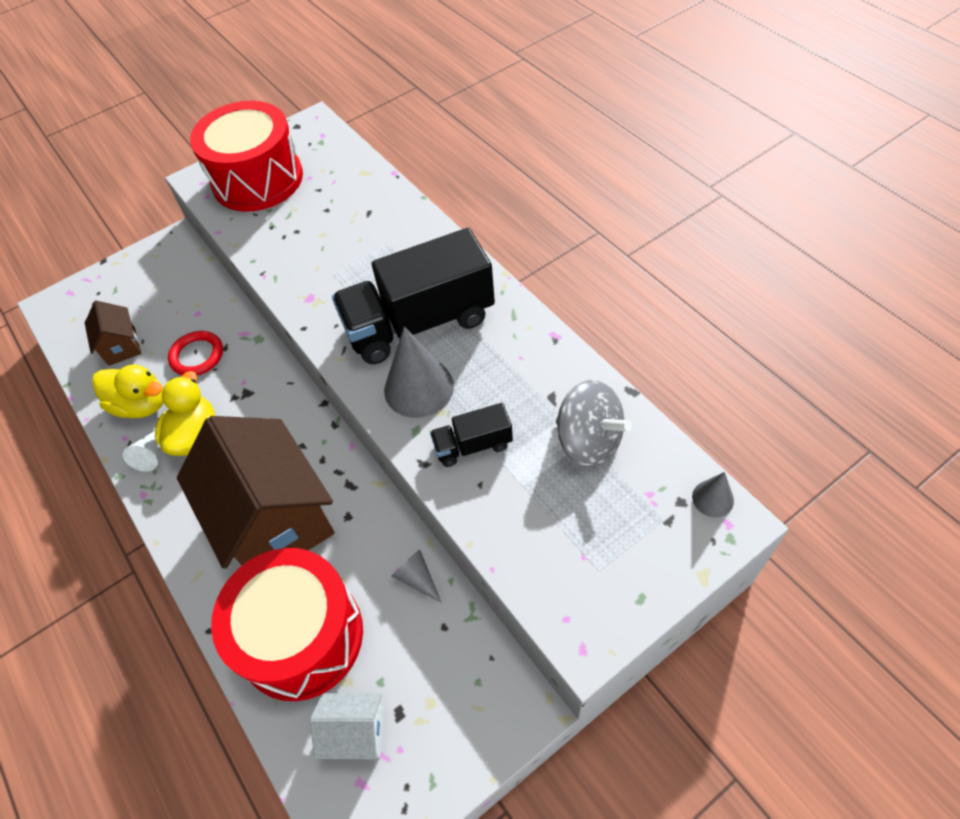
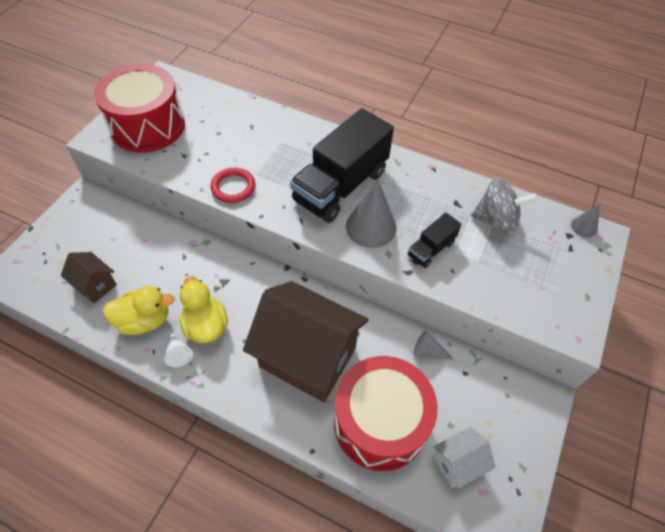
camera: 35 degrees left, 0 degrees up
(197, 356) = (165, 270): red ring -> red ring (233, 187)

